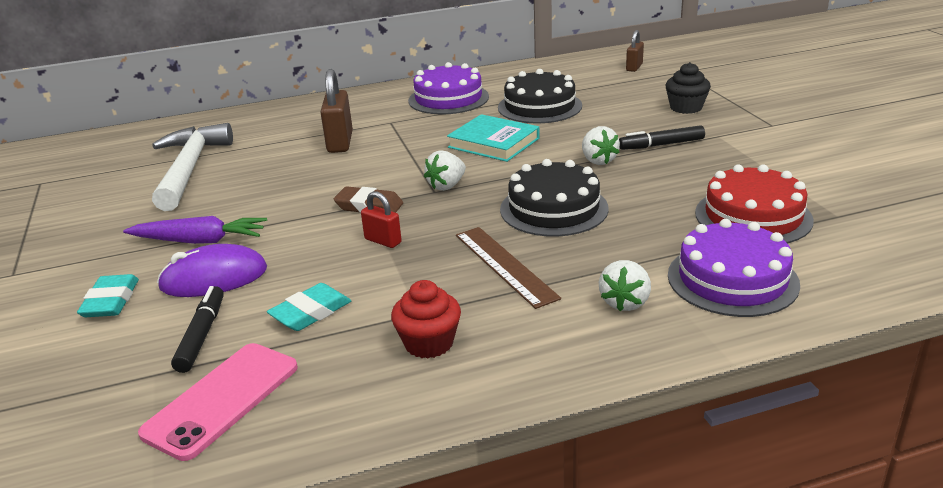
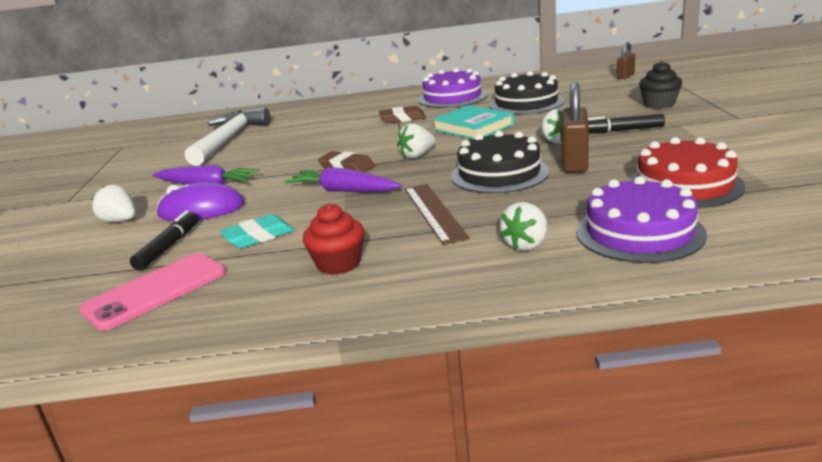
camera: 15 degrees right, 5 degrees down
(111, 301) = (120, 221): turquoise eraser -> white strawberry
(340, 142) = (349, 125): brown padlock -> brown padlock (574, 163)
(383, 241) = (343, 191): red padlock -> purple carrot
(402, 131) = (402, 118): none -> brown eraser

